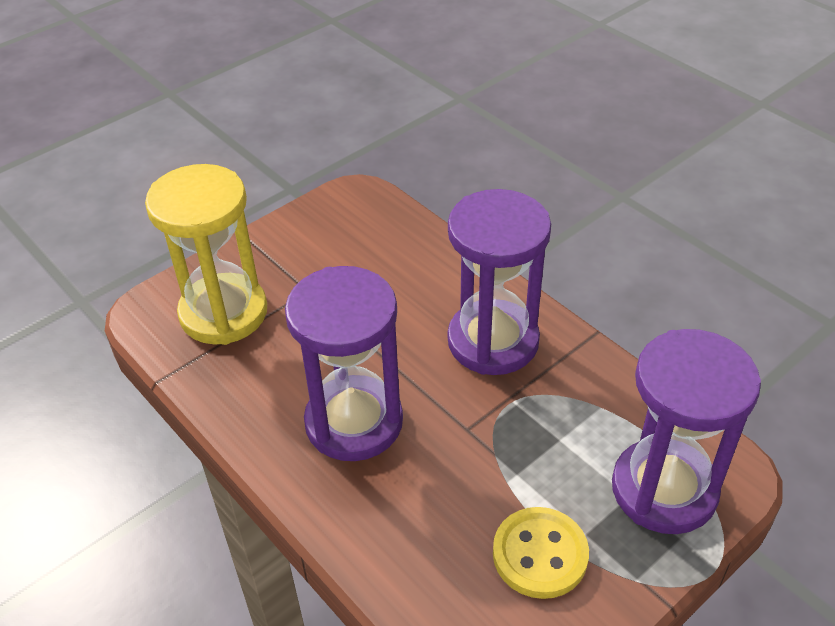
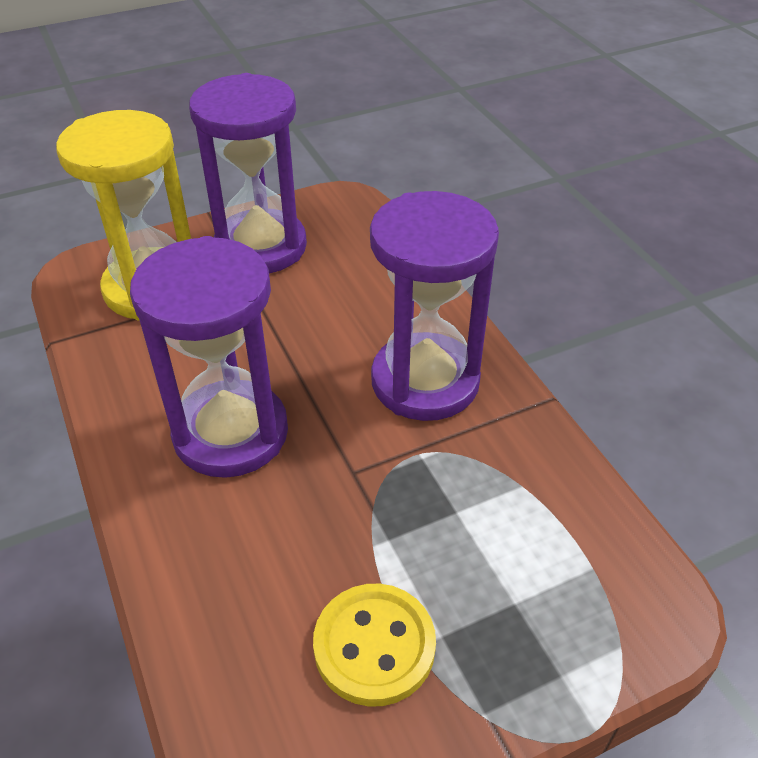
camera: 15 degrees right, 0 degrees up
(664, 489) = (563, 607): purple hourglass -> purple hourglass (261, 247)

